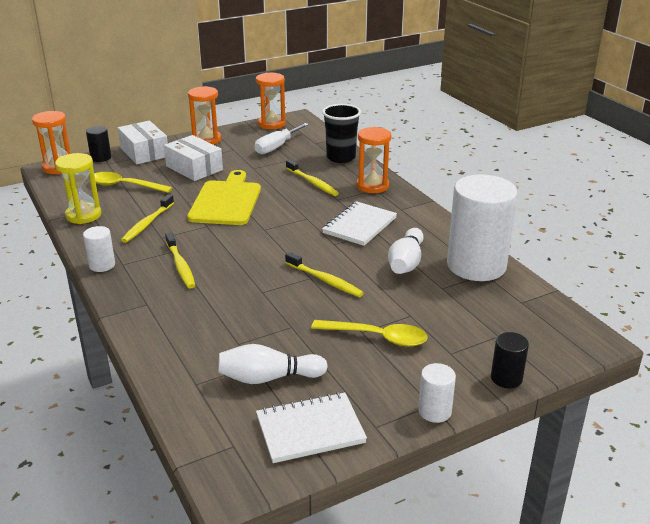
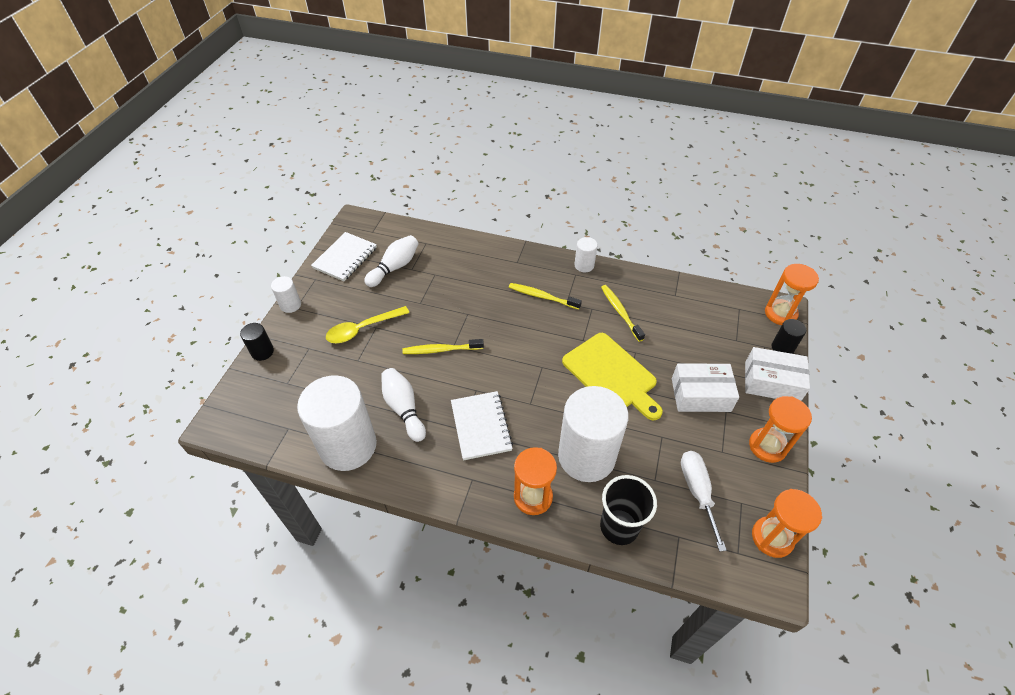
camera: 135 degrees right, 20 degrees up
(83, 215) = (668, 288): yellow hourglass -> none
(125, 186) = (702, 333): yellow spoon -> none
(312, 183) = (586, 456): yellow toothbrush -> white cylinder

